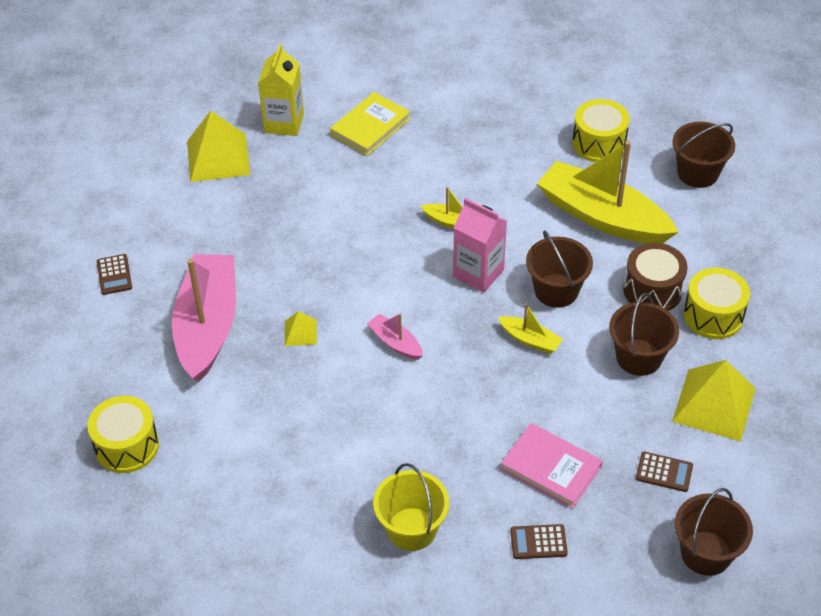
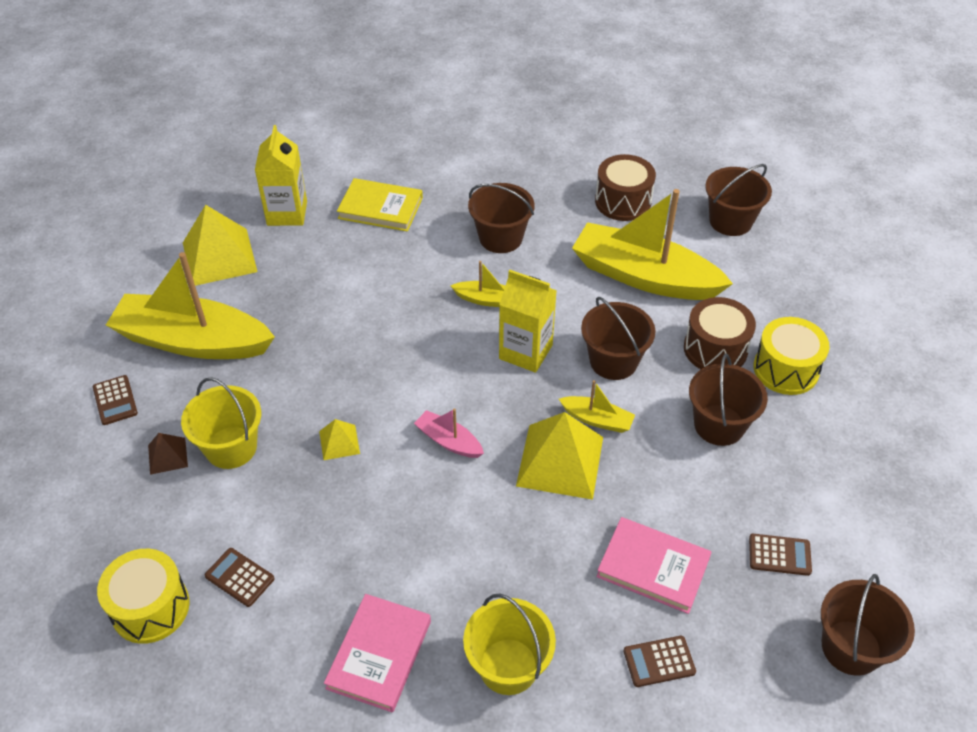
camera: 10 degrees left, 0 degrees up
(154, 326) = (167, 455): none -> brown pyramid
(186, 231) = (193, 341): none -> yellow boat
(202, 432) = (239, 577): none -> brown calculator
(208, 326) = (231, 447): pink boat -> yellow bucket
(307, 506) = (379, 654): none -> pink book
(370, 127) = (380, 208): yellow book -> yellow book turned 75 degrees clockwise
(476, 166) = (501, 238): none -> brown bucket
(478, 273) = (525, 352): pink carton -> yellow carton
(599, 143) = (623, 201): yellow drum -> brown drum
(714, 405) = (813, 469): yellow pyramid -> yellow pyramid (560, 461)

